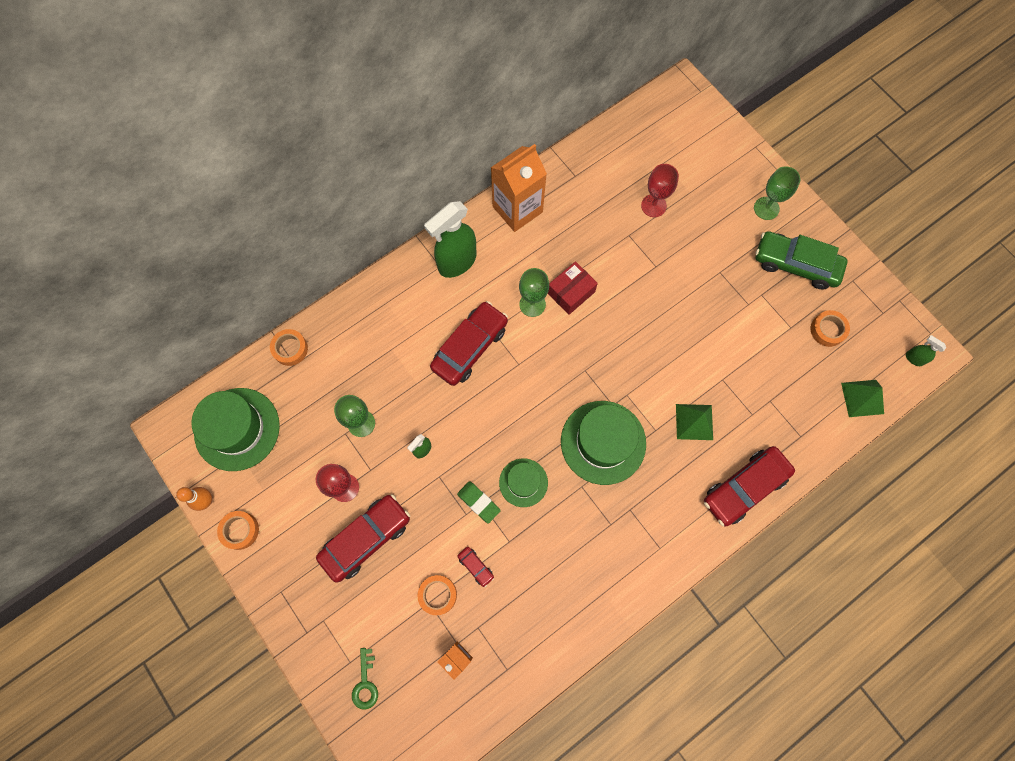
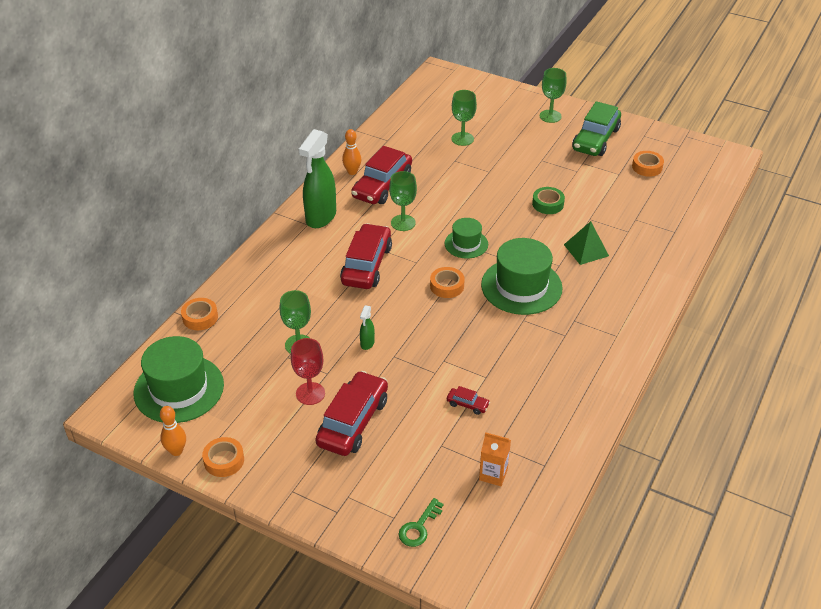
camera: 25 degrees left, 30 degrees down
(365, 683) = (419, 527): green key -> green key turned 60 degrees clockwise
(437, 595) = (446, 436): orange tape -> orange tape (447, 286)
(478, 502) = (441, 361): green eraser -> none
(517, 209) = (352, 172): orange carton -> orange bowling pin
(523, 482) = (471, 334): green hat -> green hat (466, 244)
(571, 292) = (431, 206): red box -> none
(653, 205) = (462, 139): red goblet -> green goblet
(691, 340) = (548, 204): none -> green tape
(744, 487) = (655, 275): red car -> red car (382, 185)
(795, 264) = (595, 139): green car -> green car turned 60 degrees counterclockwise
(862, 398) = (702, 196): green pyramid -> none
(913, 358) = (721, 163): green spray bottle -> none

